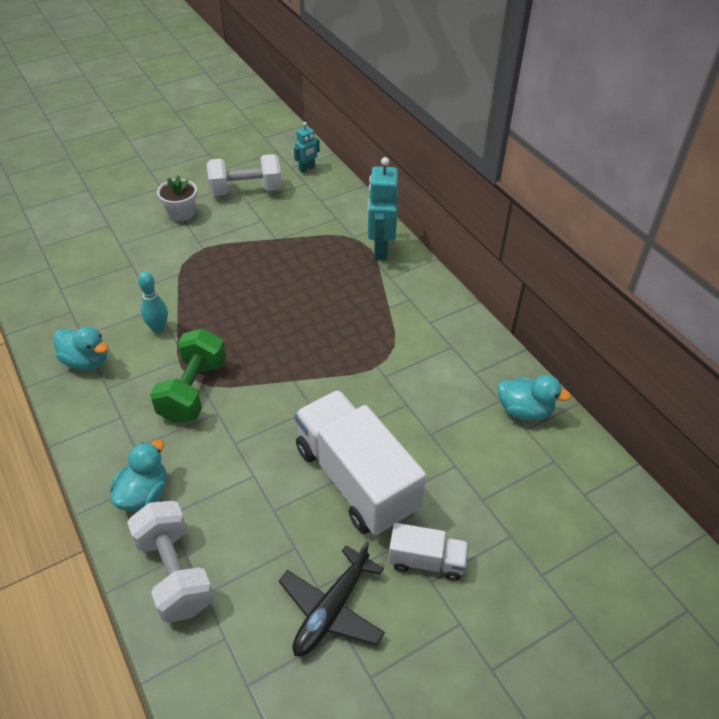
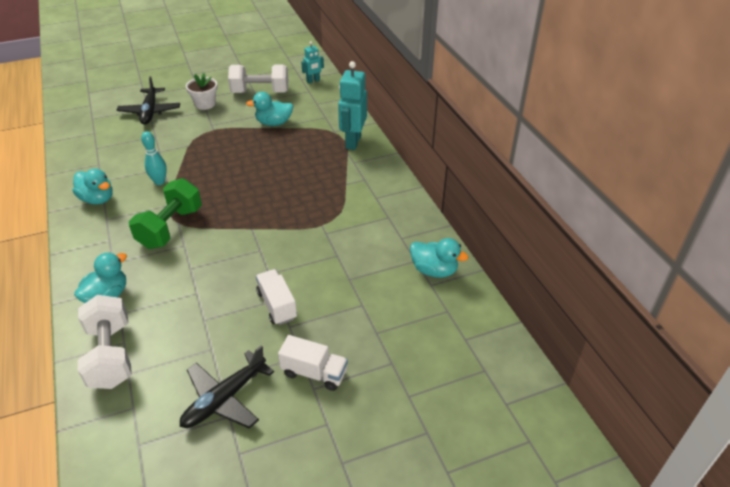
camera: 10 degrees right, 5 degrees down
(114, 230) = (150, 112): none -> black plane
(276, 232) = (274, 123): none -> turquoise duck
(356, 479) = (277, 305): white truck -> white truck, size x0.49

